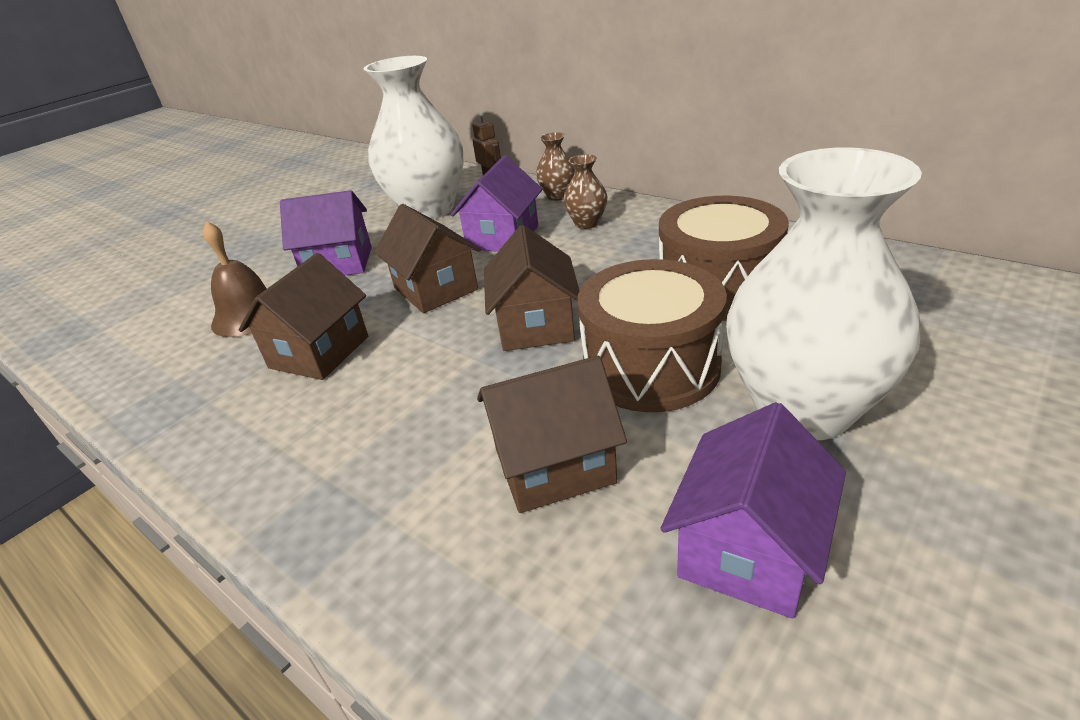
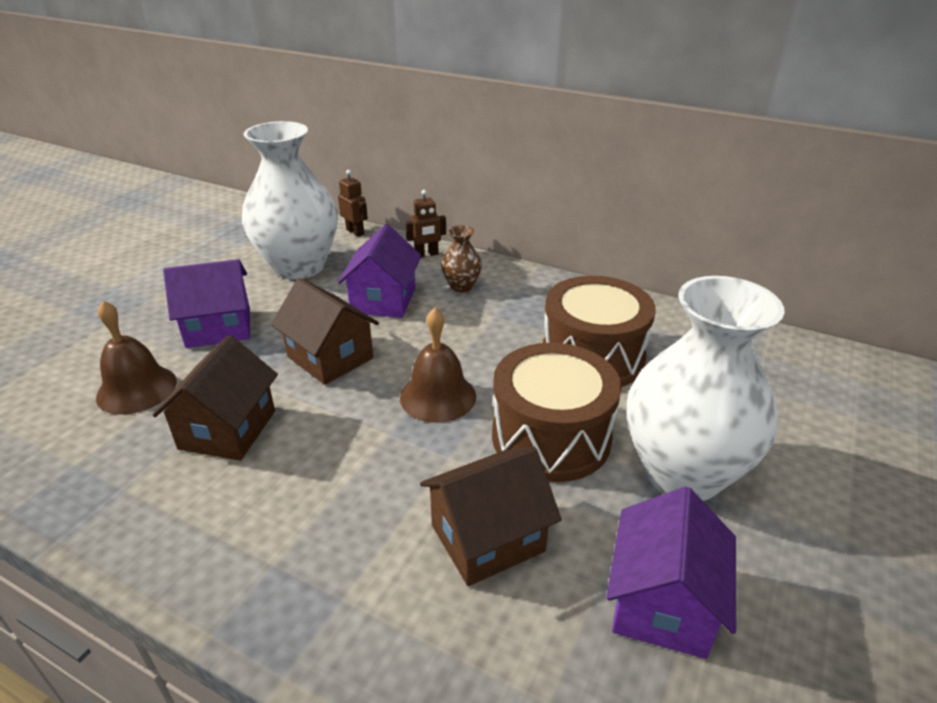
camera: 15 degrees left, 0 degrees up
(535, 325) = (438, 396): brown house -> brown bell
(558, 196) = (426, 254): brown vase -> brown robot

